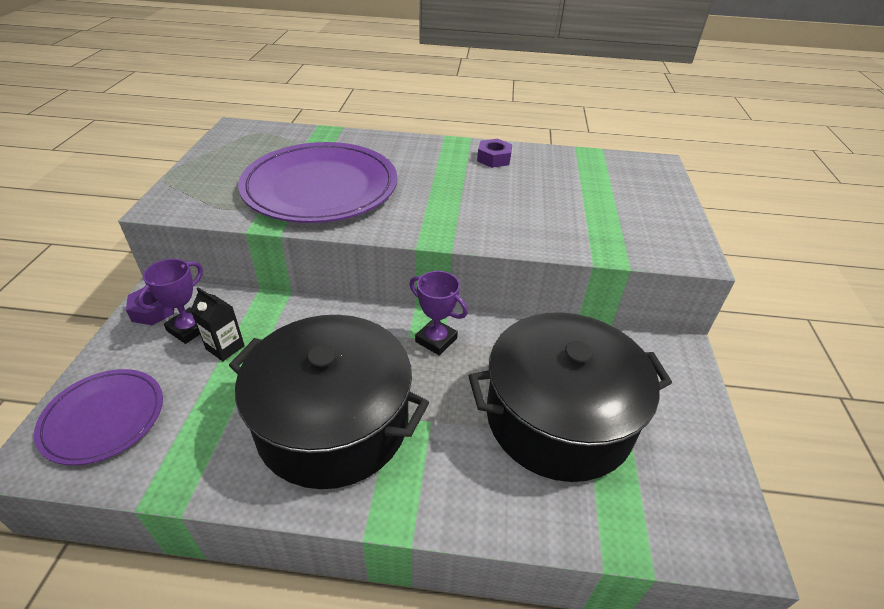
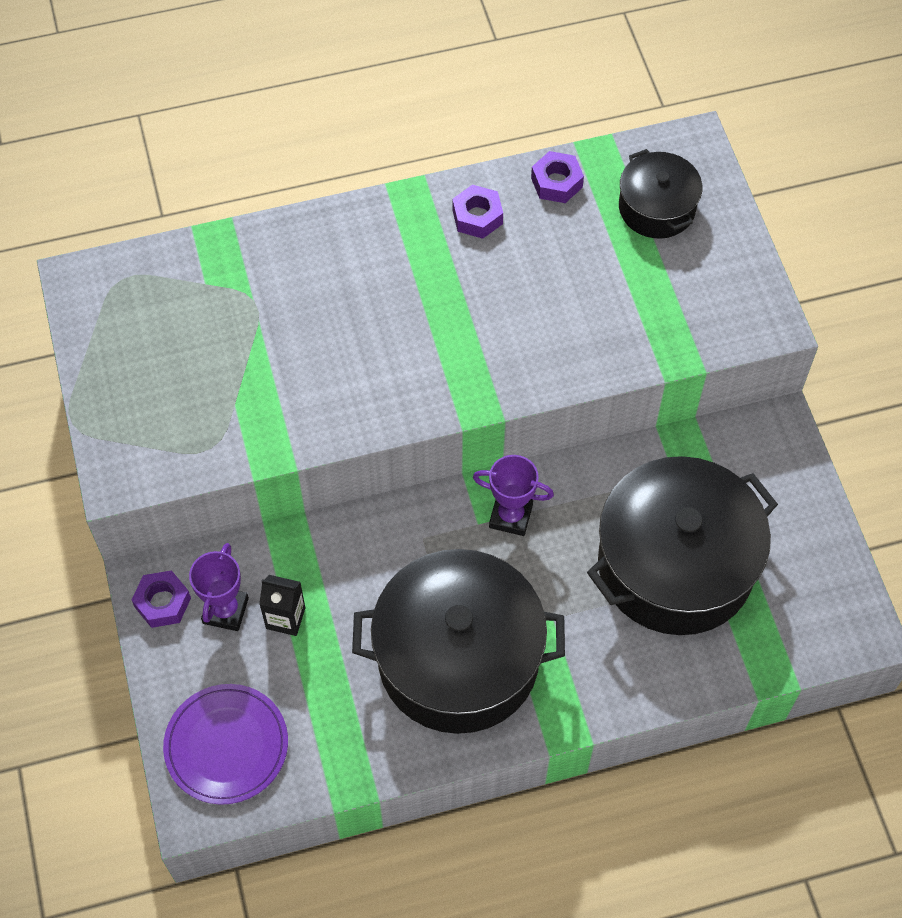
camera: 20 degrees left, 20 degrees up
(320, 187) = (288, 366): purple plate -> none
(555, 157) = (556, 182): none -> purple nut
(621, 182) = (657, 208): none -> black pot

